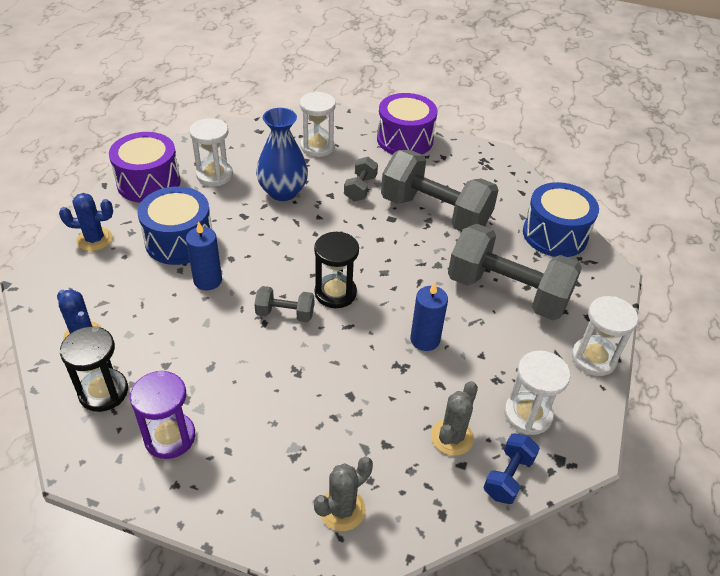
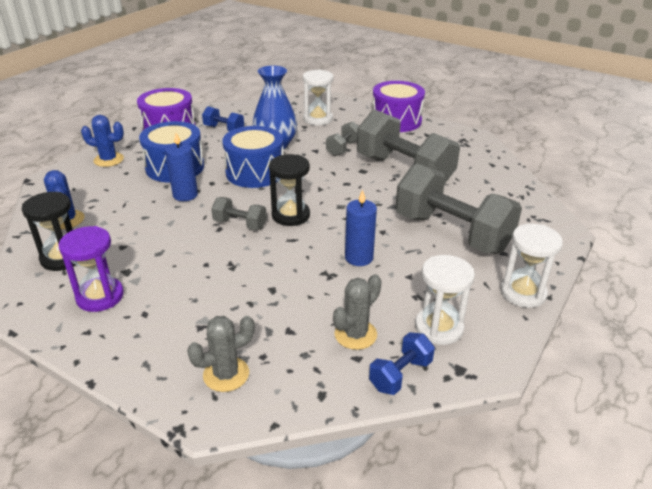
camera: 15 degrees right, 10 degrees down
(214, 175) = (224, 129): white hourglass -> blue dumbbell
(555, 235) = (514, 197): blue drum -> blue drum (255, 172)

